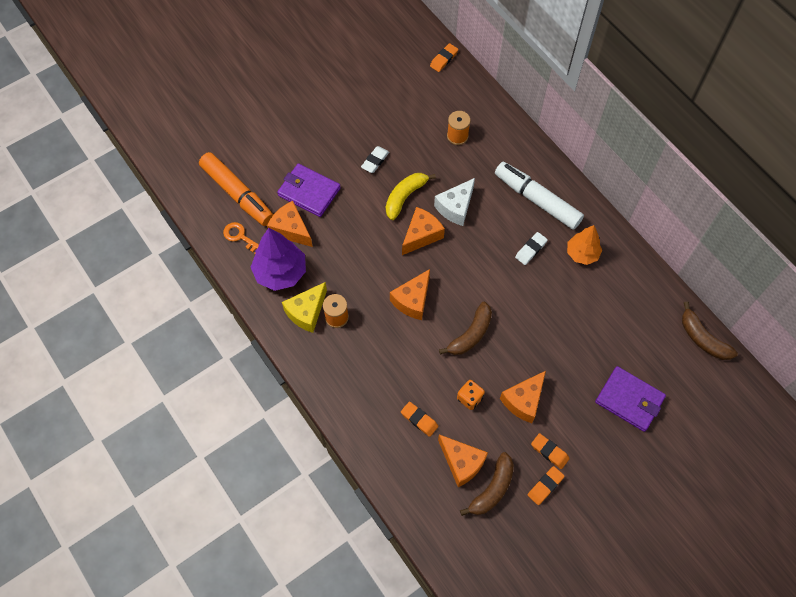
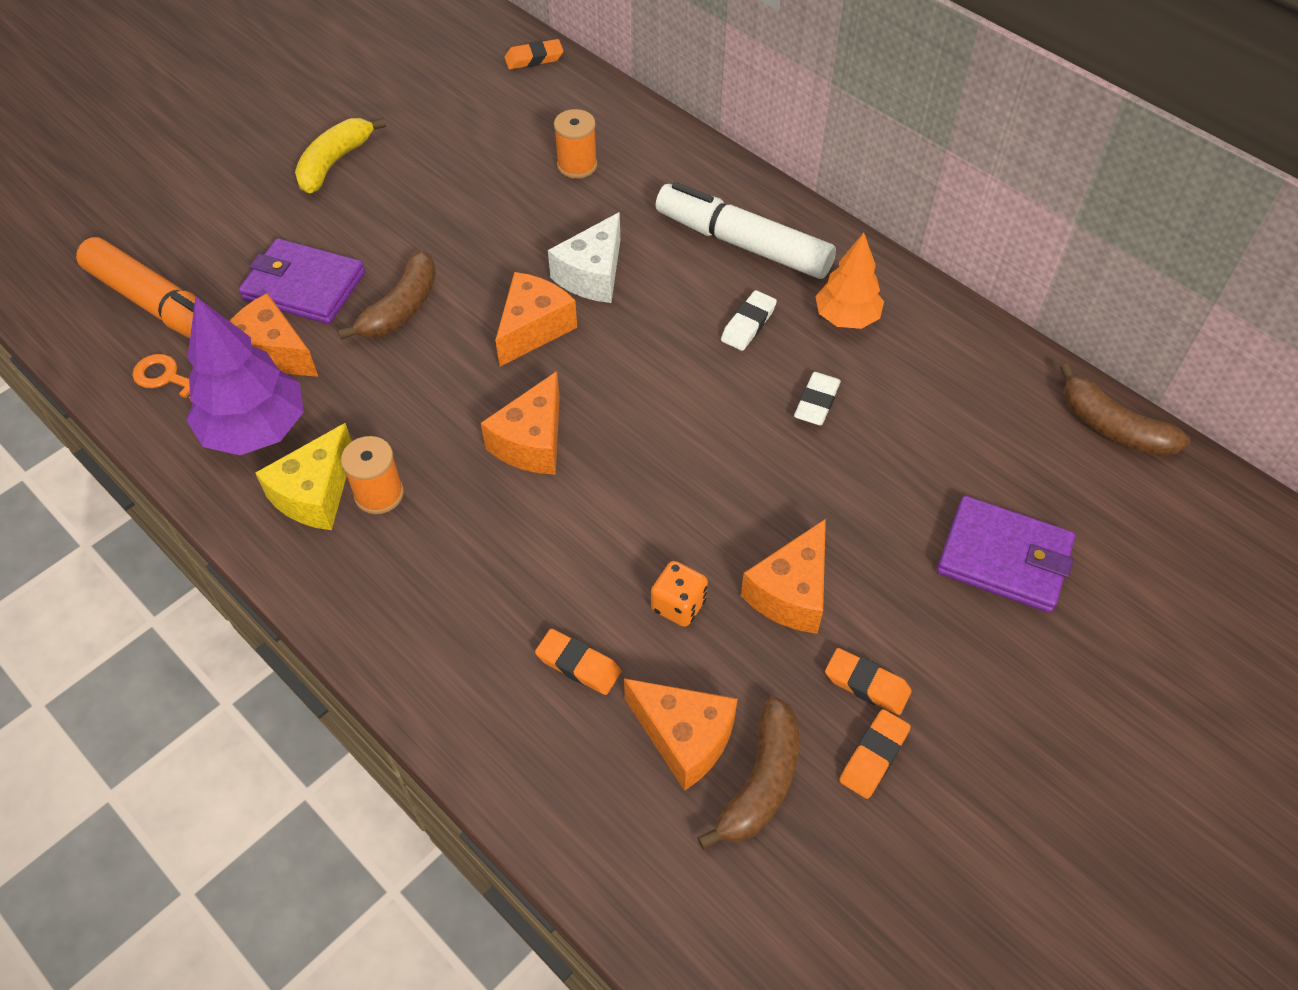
camera: 10 degrees left, 10 degrees down
(375, 161) = (428, 221): white eraser -> white eraser (816, 402)
(405, 197) = (492, 271): yellow banana -> yellow banana (334, 163)
(444, 59) = (534, 59): orange eraser -> orange eraser turned 45 degrees clockwise
(470, 334) = (659, 486): brown banana -> brown banana (401, 308)

